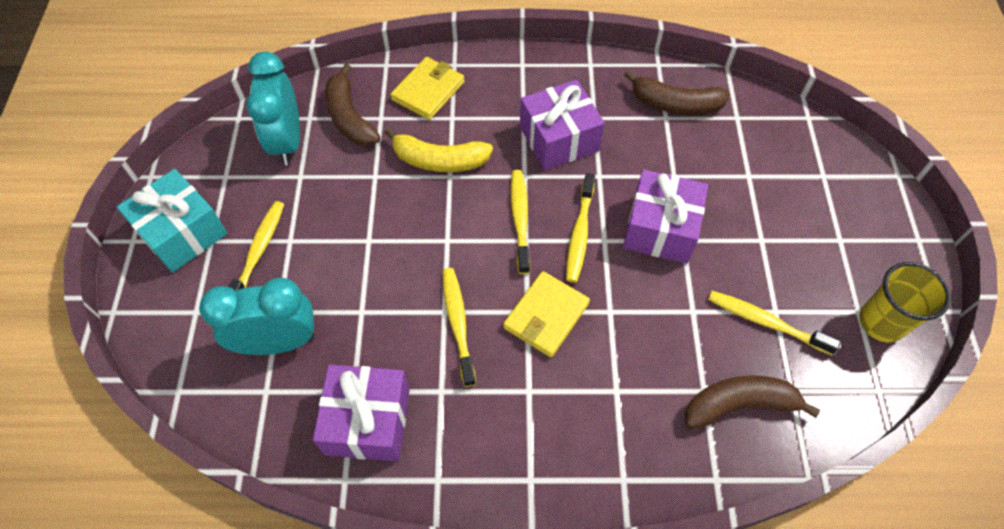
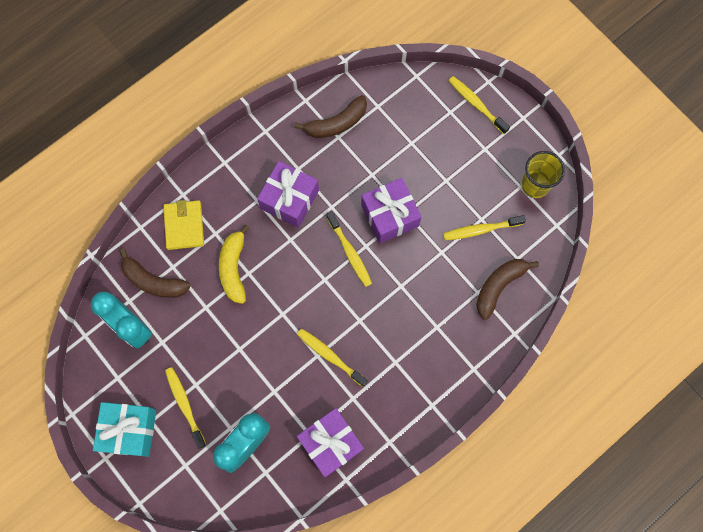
camera: 40 degrees left, 15 degrees up
(439, 161) = (234, 268): yellow banana -> yellow banana turned 120 degrees clockwise
(520, 219) = (311, 269): yellow toothbrush -> yellow toothbrush (476, 104)
(546, 315) = (371, 315): yellow wallet -> none

